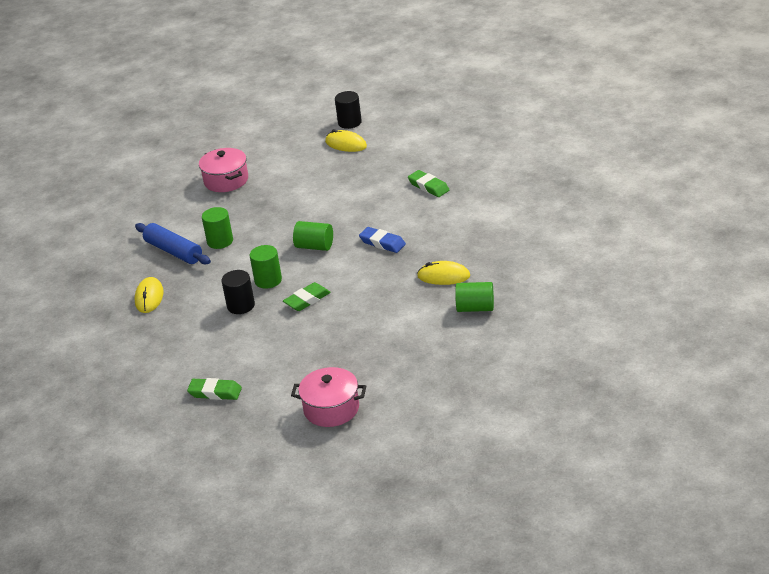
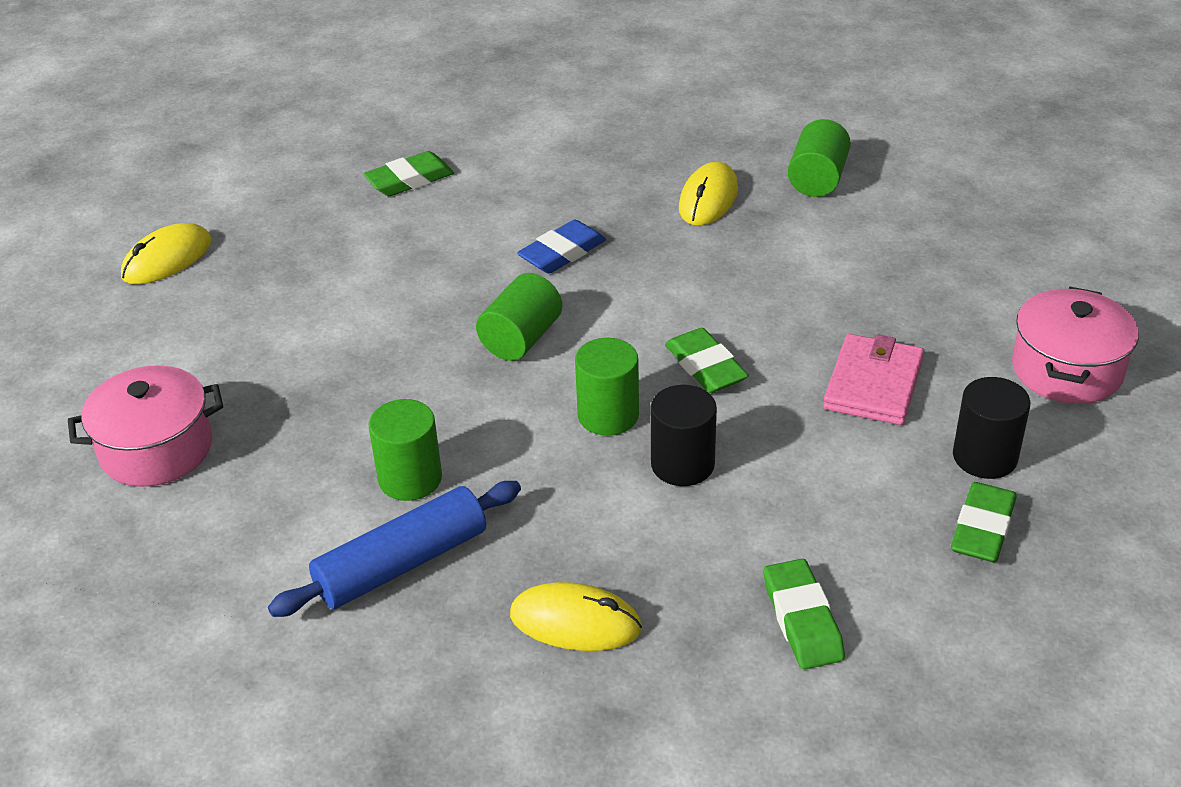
camera: 80 degrees left, 5 degrees up
(157, 351) = (802, 620): none -> green eraser
(306, 350) = (873, 384): none -> pink wallet
(349, 122) = (85, 245): black cylinder -> black cylinder (985, 457)

